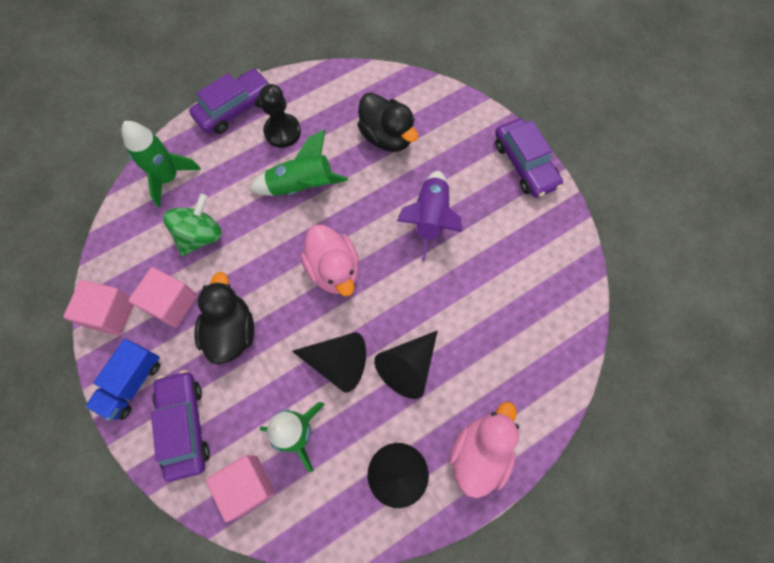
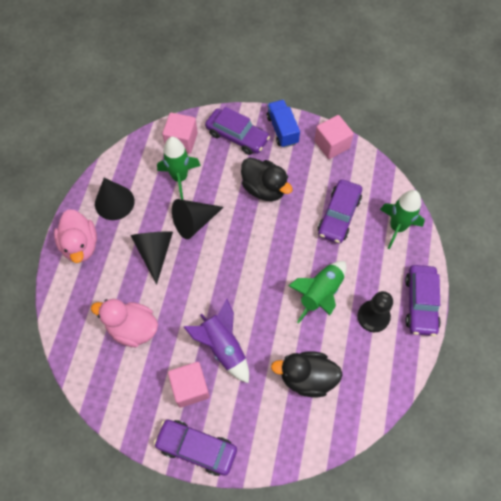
camera: 135 degrees right, 5 degrees down
(172, 303) = (309, 174): pink cube -> pink cube (190, 388)
(200, 235) = (339, 215): green spinning top -> purple car
(333, 270) = (247, 264): pink duck -> pink duck (132, 328)

